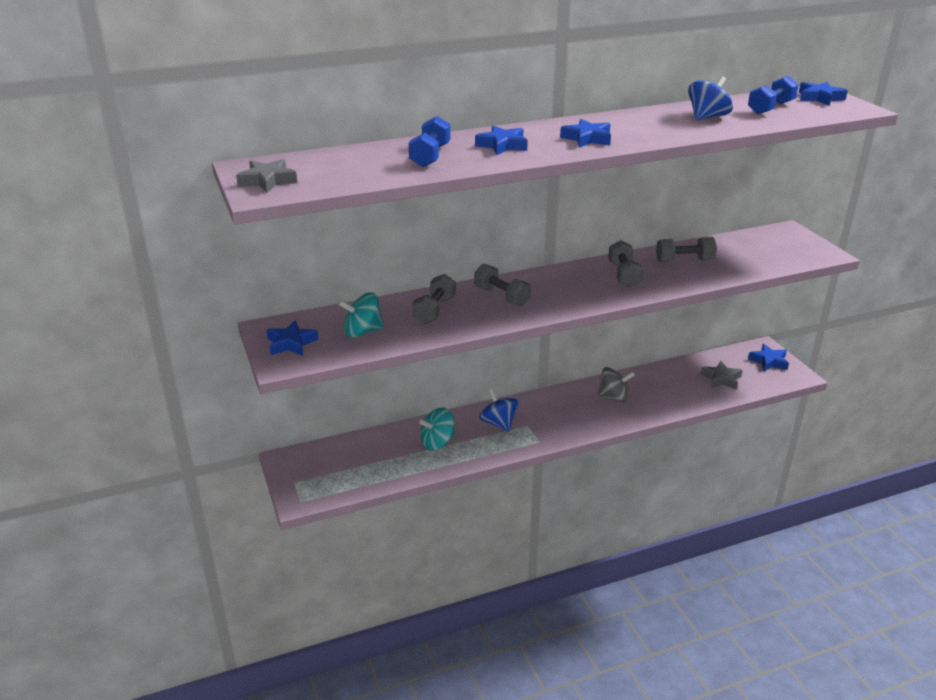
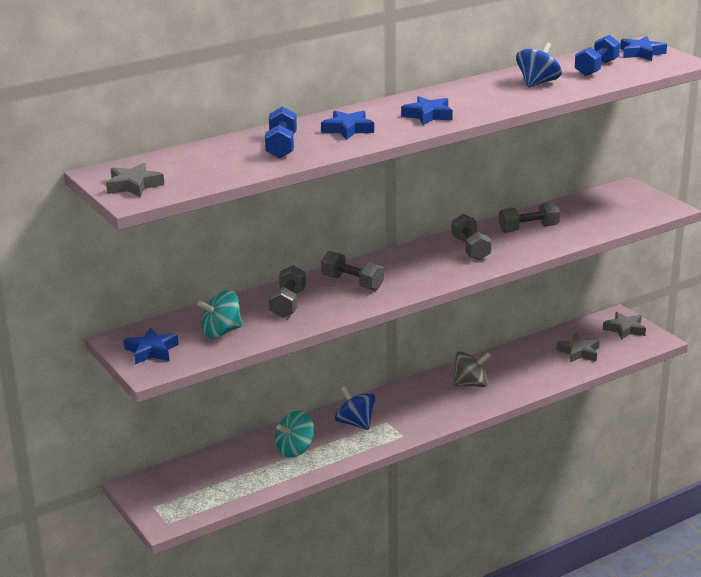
camera: 10 degrees left, 5 degrees down
(769, 361) = (625, 329): blue star -> grey star

